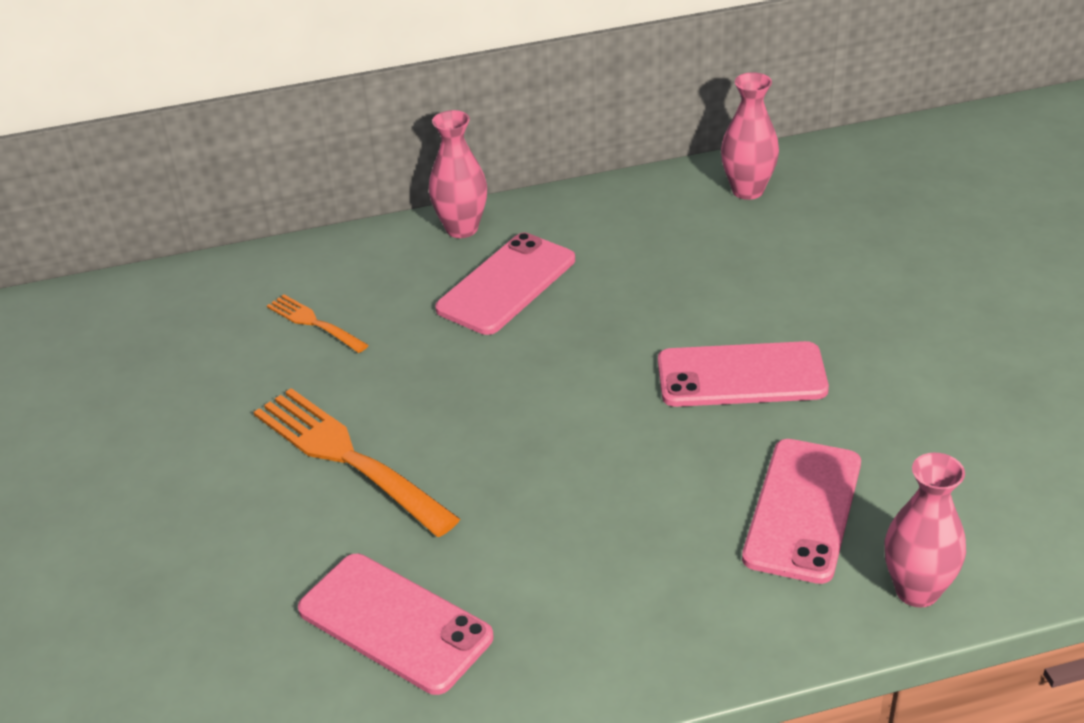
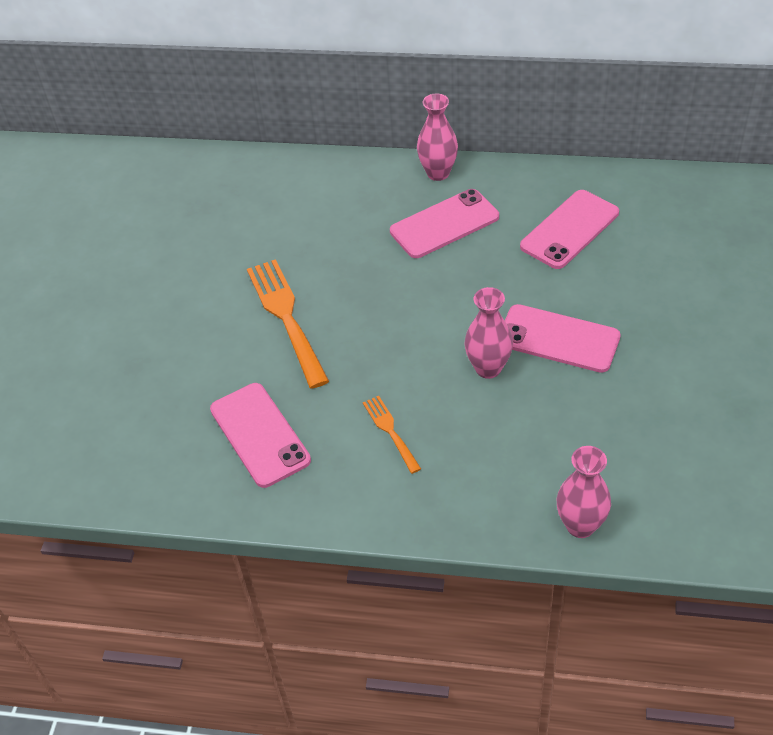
camera: 25 degrees right, 10 degrees up
(314, 323) = (312, 216): orange fork -> orange fork (390, 431)
(747, 190) = (647, 198): pink vase -> pink vase (488, 368)
(802, 510) = (541, 446): pink phone -> pink phone (569, 229)

